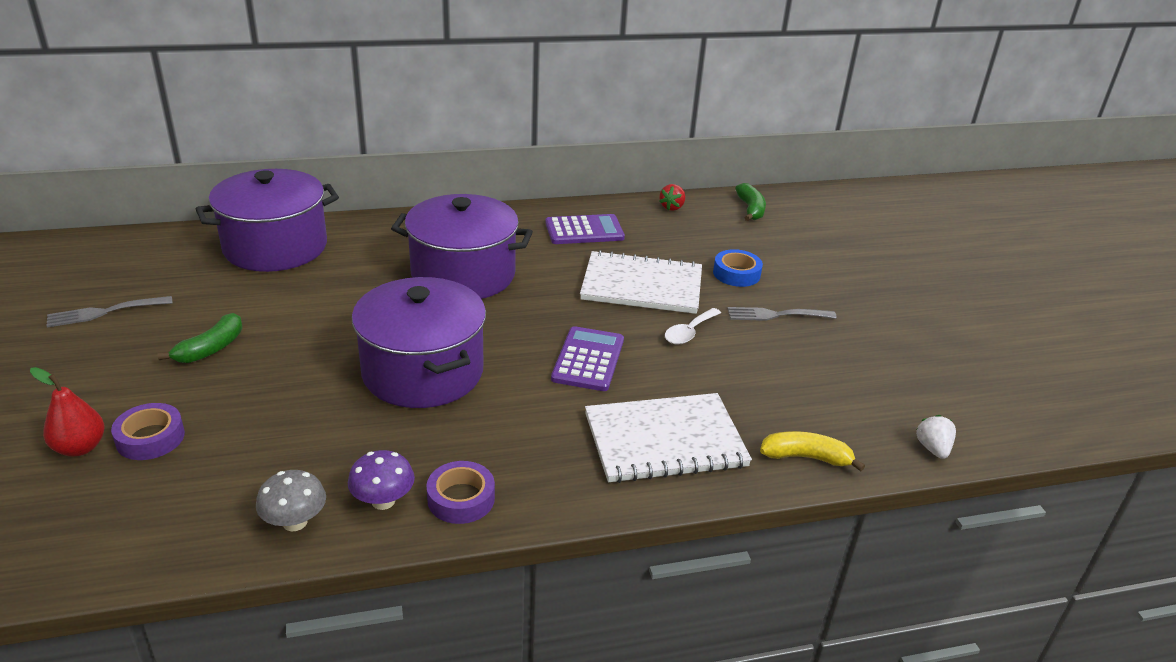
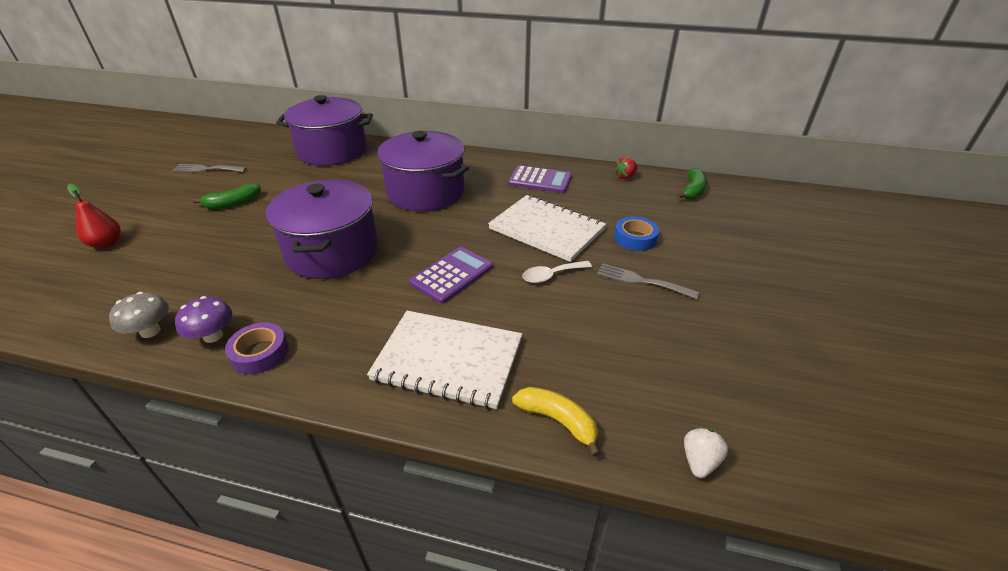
camera: 30 degrees right, 5 degrees up
(150, 438) = (143, 249): purple tape -> none

